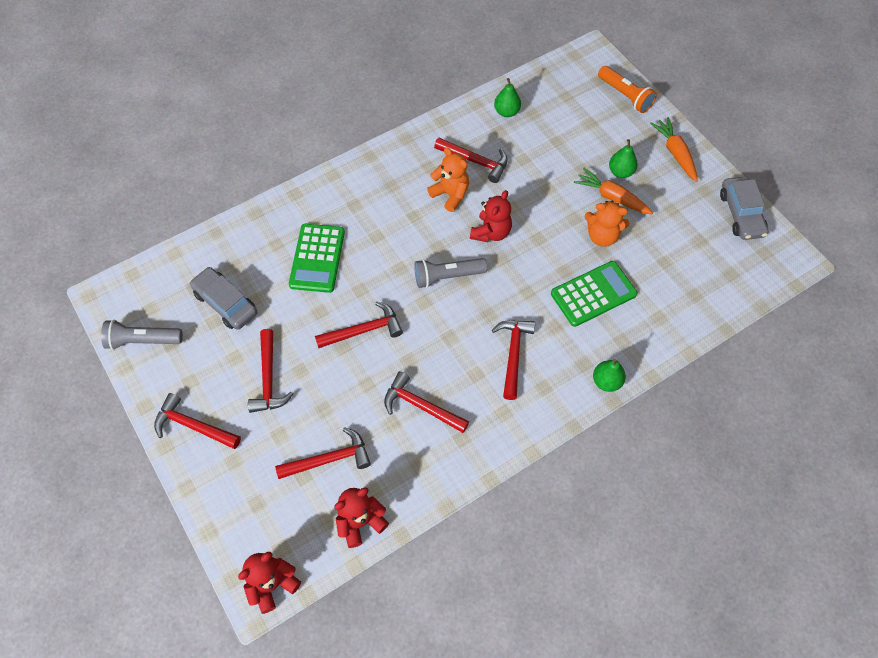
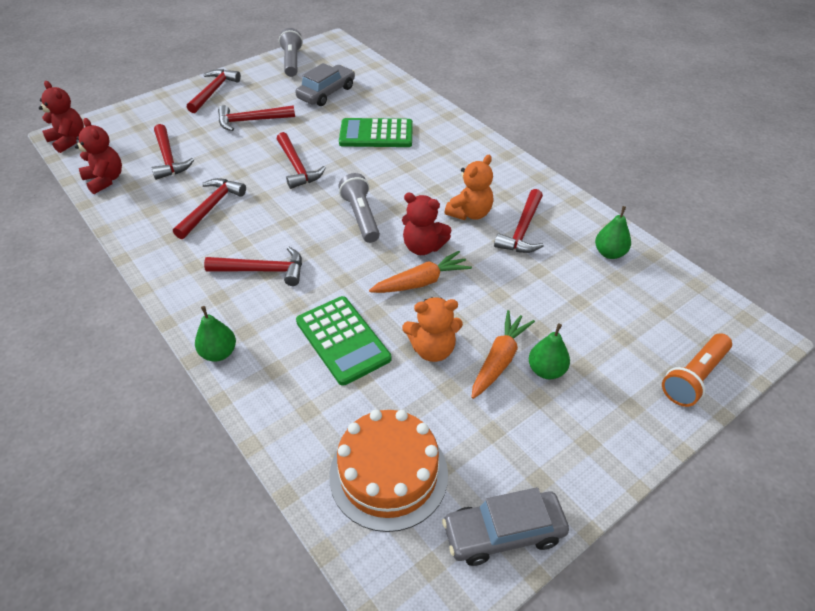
camera: 85 degrees right, 15 degrees down
(602, 236) = (432, 349): orange teddy bear -> orange teddy bear turned 105 degrees counterclockwise
(675, 153) = (603, 440): orange carrot -> orange carrot (421, 282)
(706, 270) = (388, 474): none -> orange cake

